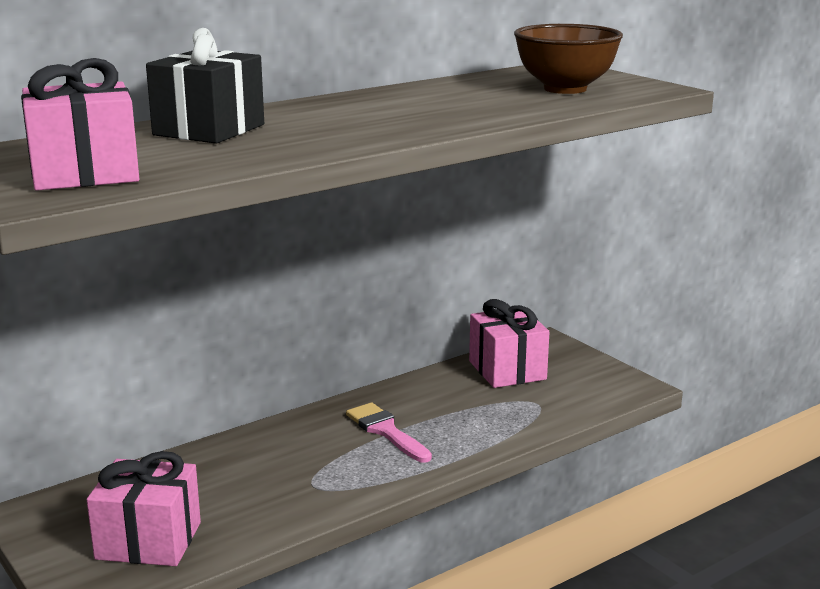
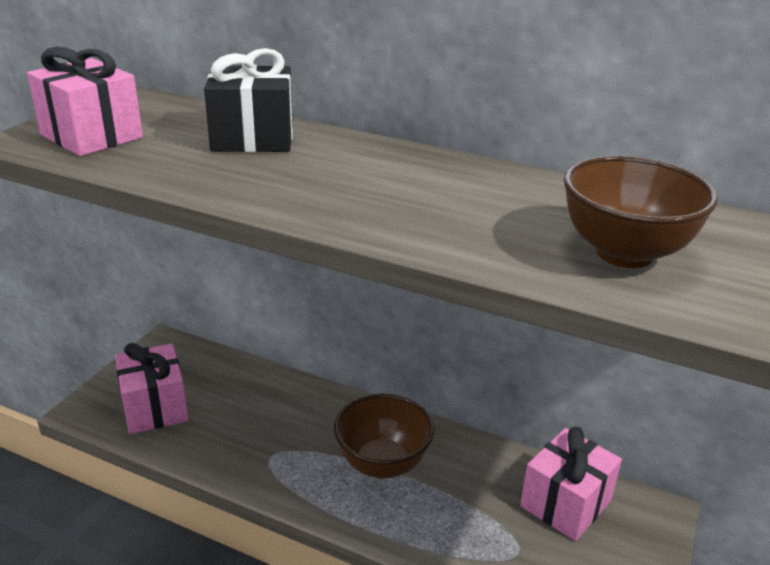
camera: 60 degrees right, 10 degrees up
(386, 431) = (382, 464): pink brush -> brown bowl

